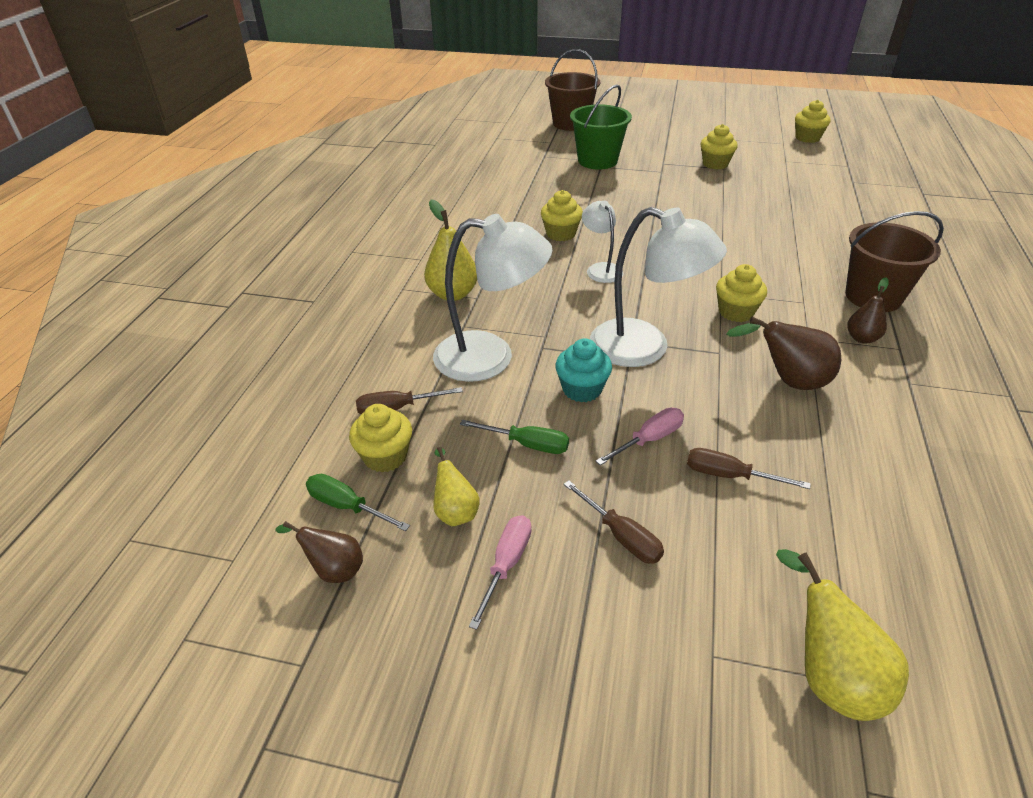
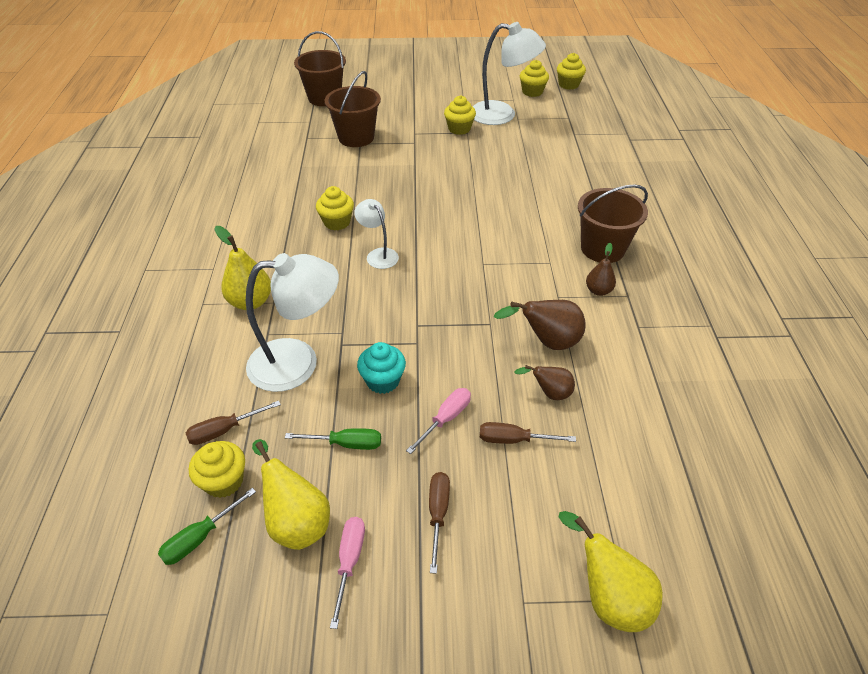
camera: 15 degrees left, 5 degrees up
(333, 569) = (202, 601): brown pear -> brown pear (549, 393)
(347, 506) = (200, 537): green screwdriver -> green screwdriver turned 60 degrees counterclockwise
(455, 511) = (296, 521): yellow pear -> yellow pear, size x1.62
(597, 161) = (356, 137): green bucket -> brown bucket
(621, 536) = (438, 514): brown screwdriver -> brown screwdriver turned 120 degrees counterclockwise
(645, 348) = (428, 330): white lamp -> white lamp (502, 115)
(736, 312) = (497, 281): yellow cupcake -> yellow cupcake (568, 85)

